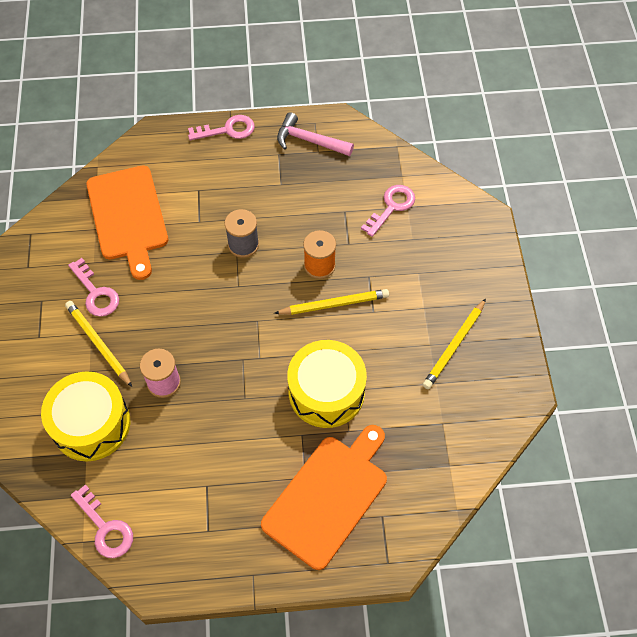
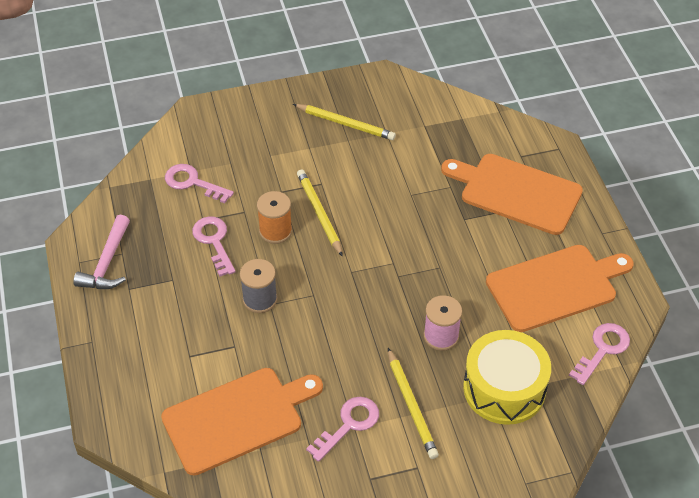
camera: 100 degrees left, 10 degrees down
(98, 343) = (411, 406): yellow pencil -> yellow pencil turned 60 degrees counterclockwise
(193, 503) = (555, 287): none -> orange cutting board
(227, 130) = (95, 344): pink key -> pink key (214, 241)
(326, 392) = (416, 207): yellow drum -> none

